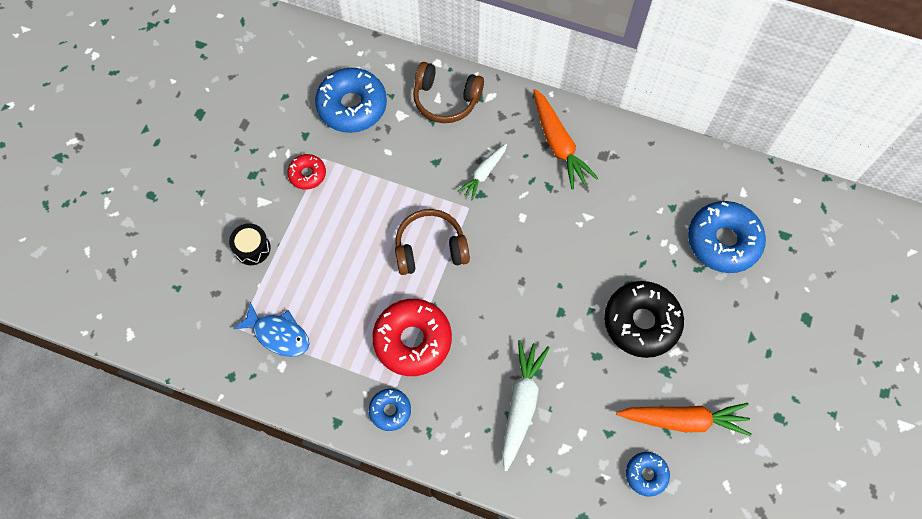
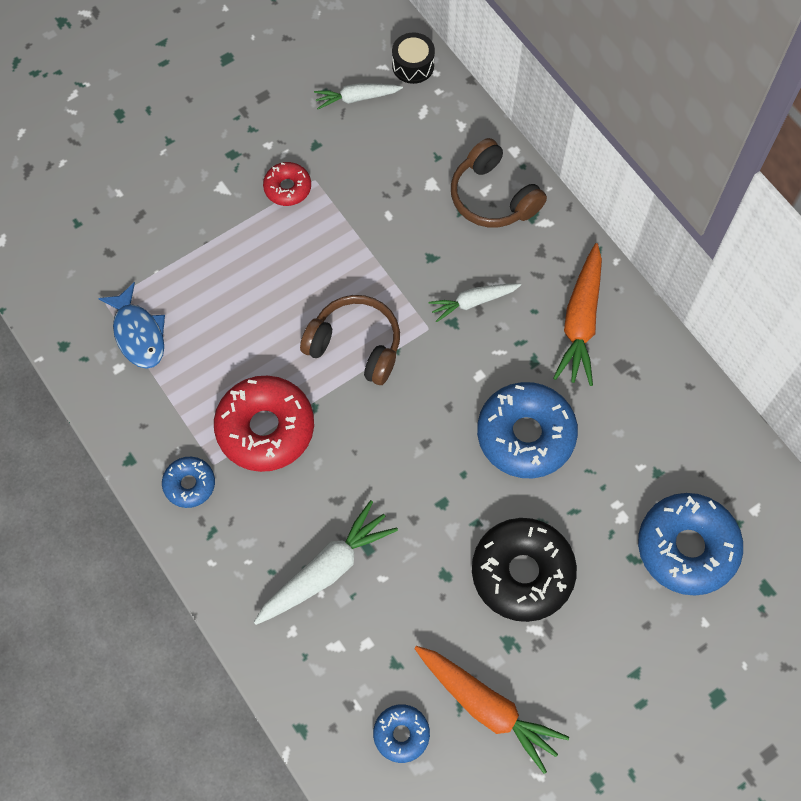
camera: 35 degrees right, 0 degrees up
(252, 248) = (177, 230): black drum -> black drum (413, 66)
(309, 88) = (356, 98): none -> white carrot
(352, 106) = (387, 143): blue donut -> blue donut (525, 435)

